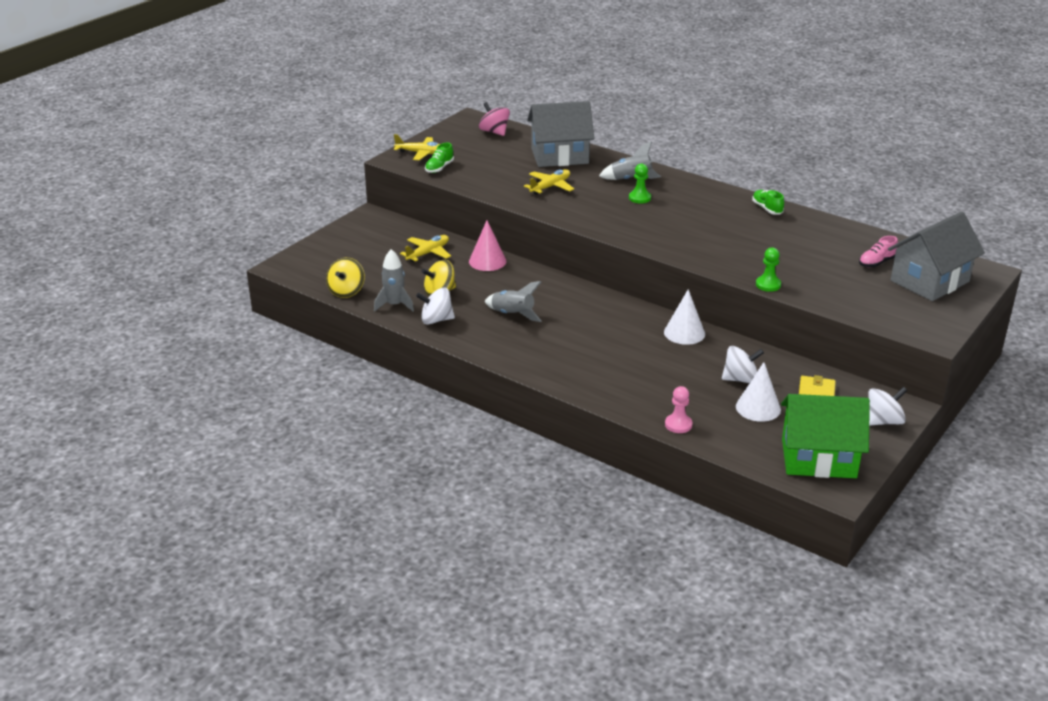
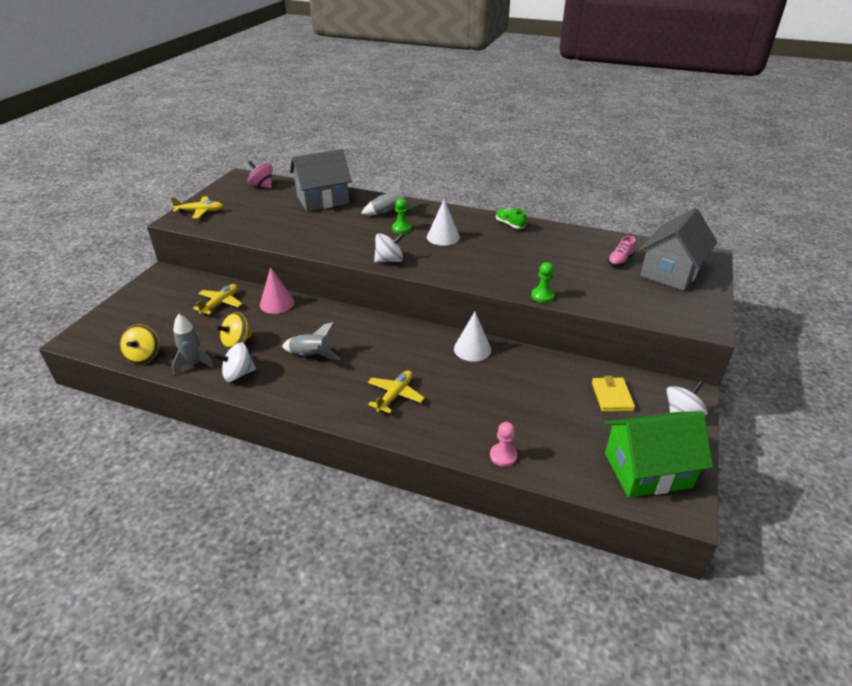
camera: 15 degrees left, 5 degrees up
(439, 168) = (218, 223): green shoe -> none
(550, 187) = (321, 228): yellow plane -> yellow plane (395, 395)
(740, 379) = (539, 390): white spinning top -> white spinning top (389, 260)
(758, 408) = (568, 420): white cone -> white cone (443, 237)

